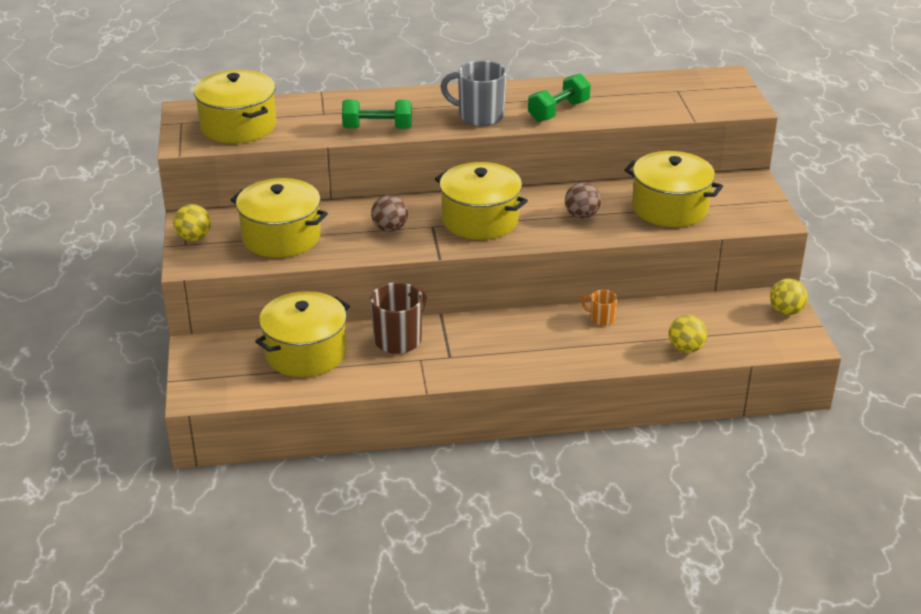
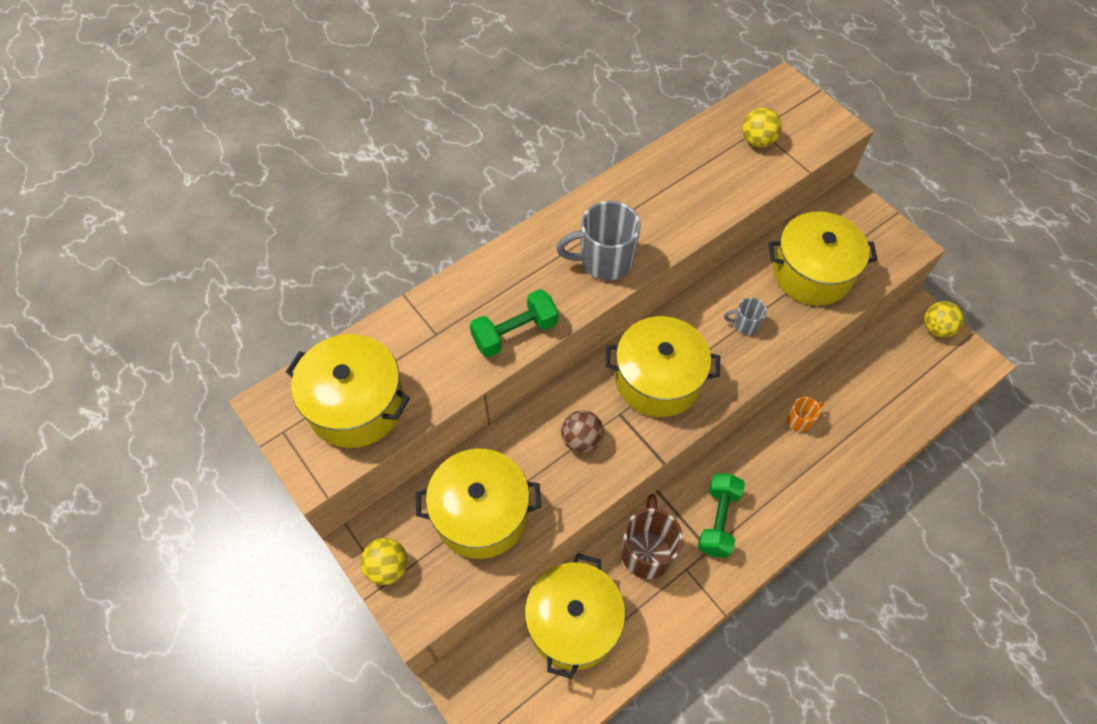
camera: 30 degrees left, 25 degrees up
(558, 111) = (675, 215): green dumbbell -> green dumbbell (718, 520)
(581, 215) = (745, 324): brown ball -> grey mug
(601, 319) = (800, 420): orange mug -> orange mug turned 150 degrees clockwise
(685, 348) = (895, 423): yellow ball -> yellow ball (757, 141)

